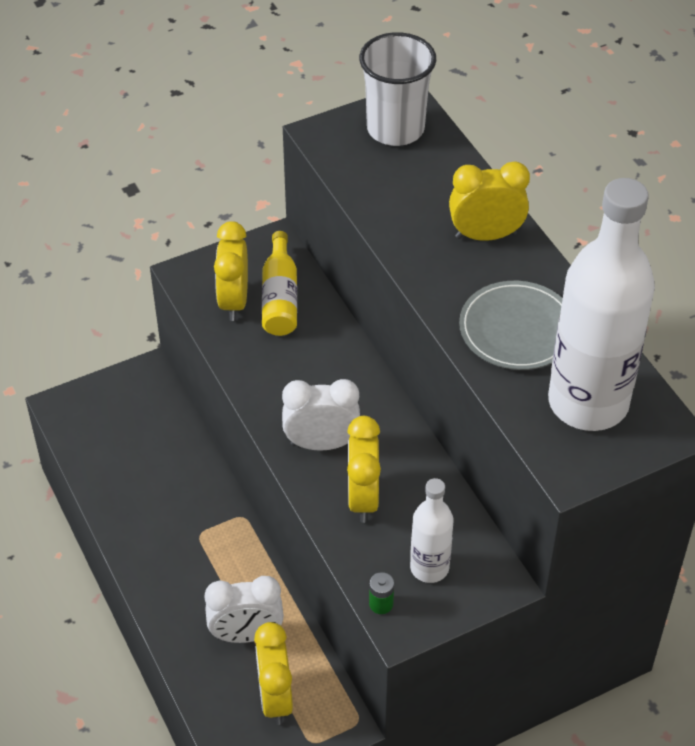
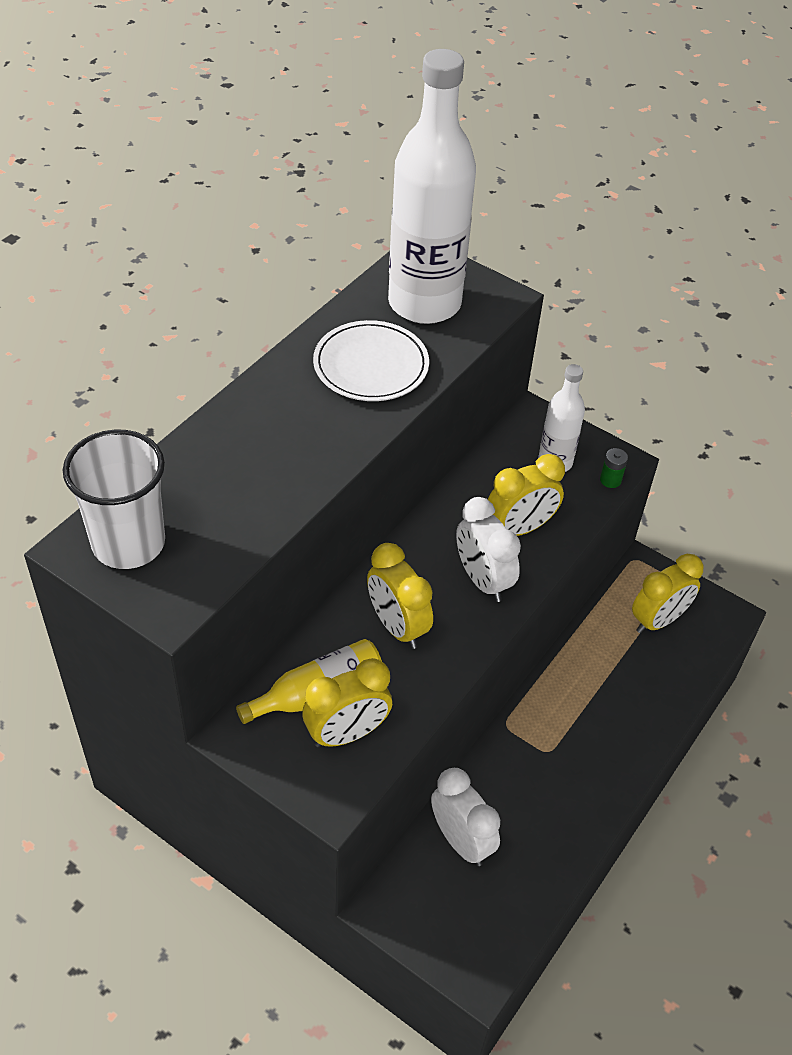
camera: 120 degrees left, 0 degrees up
(246, 635) = (619, 666): white clock -> white clock (461, 841)
(486, 235) = (261, 419): yellow clock -> yellow clock (397, 626)
(517, 329) = (371, 365): grey plate -> white plate

